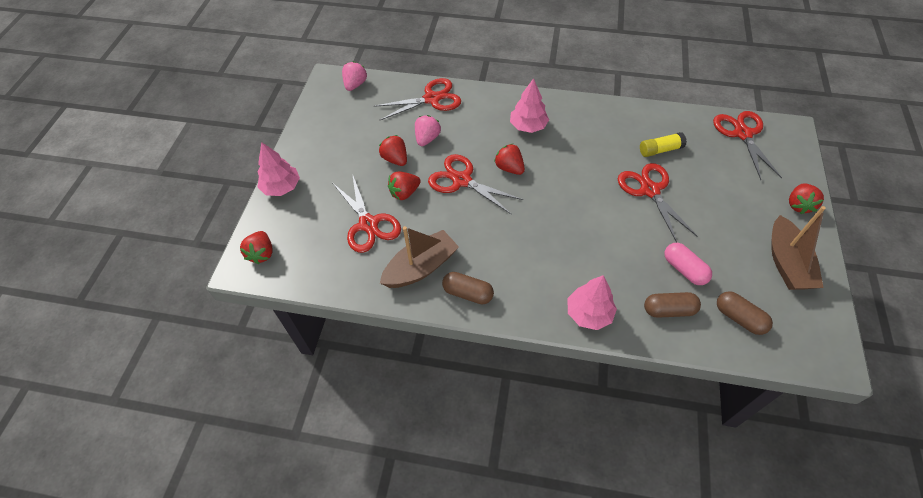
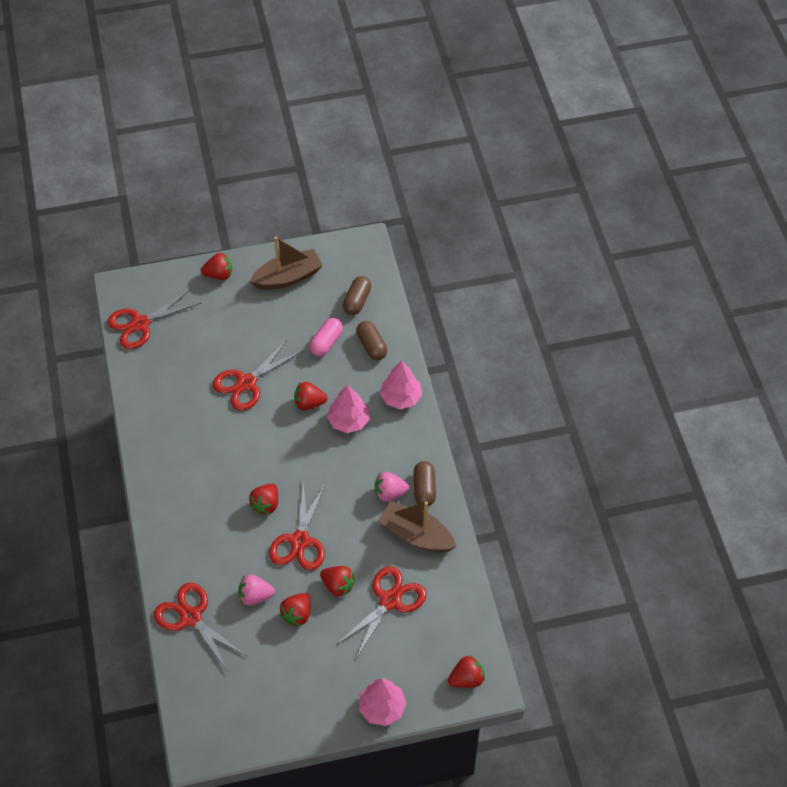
camera: 115 degrees left, 0 degrees up
(355, 85) = (197, 714): pink strawberry -> pink strawberry (389, 493)
(528, 126) = (199, 507): pink tree -> pink tree (348, 421)
(609, 231) = (309, 403): none -> red strawberry
(660, 150) = (189, 385): yellow glue stick -> none

